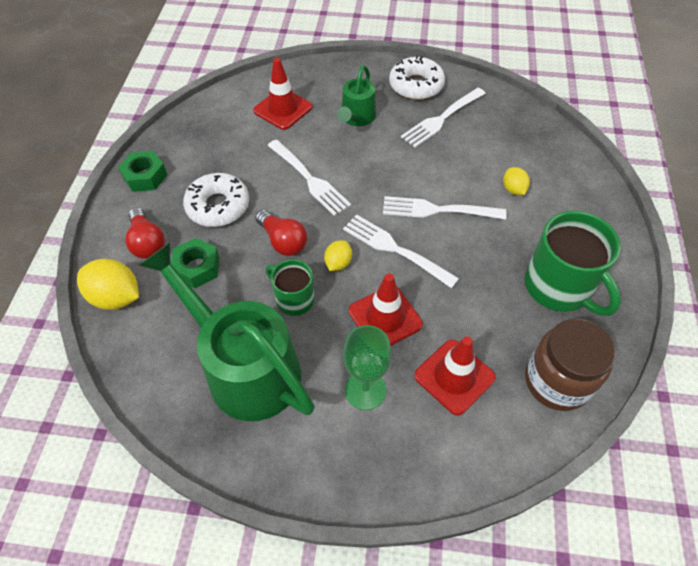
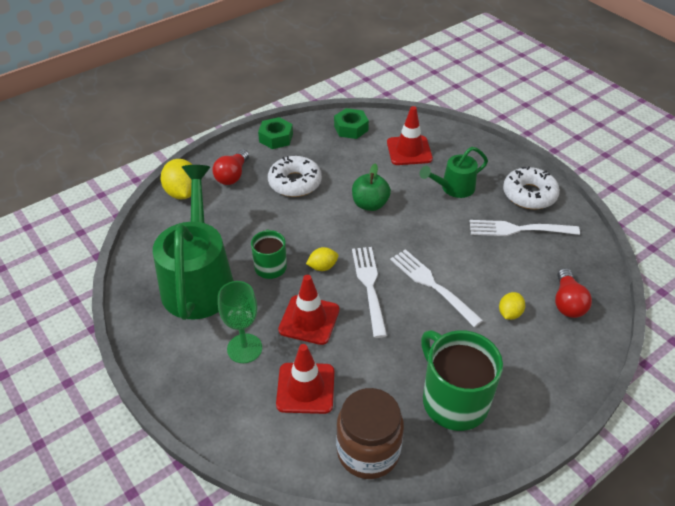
camera: 45 degrees right, 10 degrees down
(197, 267) = (241, 208): green nut -> green nut (351, 128)
(283, 241) = (306, 229): red light bulb -> red light bulb (567, 302)
(308, 179) = (370, 204): white fork -> green apple
(559, 287) = (453, 400): green mug -> green mug turned 135 degrees clockwise

